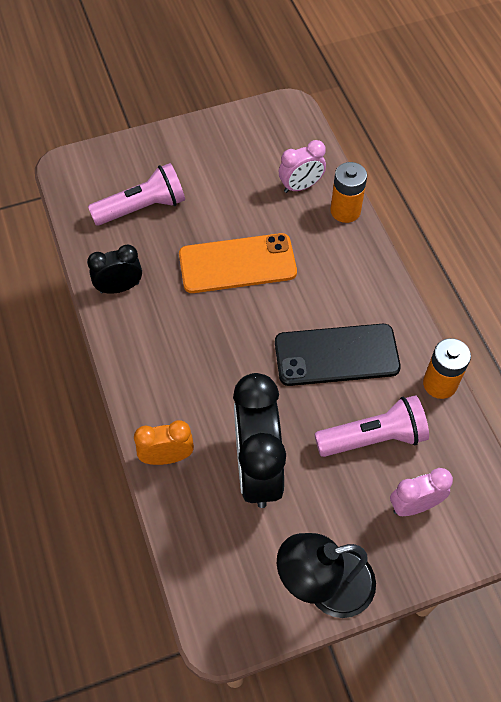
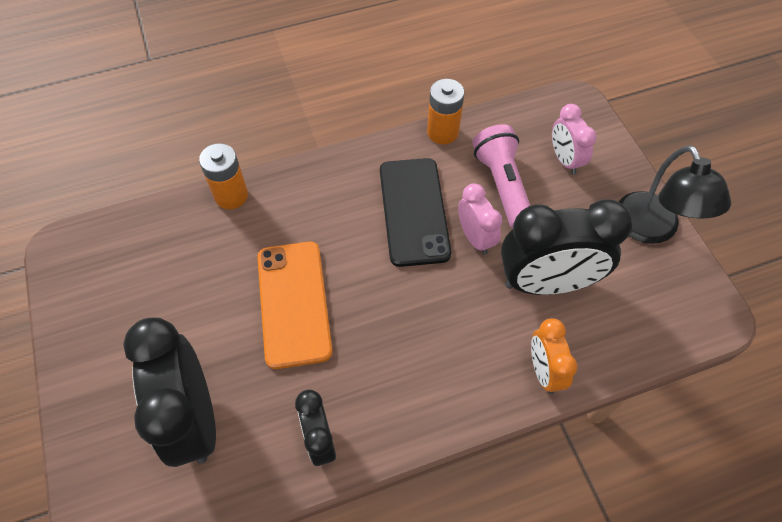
camera: 90 degrees left, 0 degrees up
(142, 208) = (194, 418): pink flashlight -> black clock
(301, 186) = (189, 237): pink clock -> pink clock (475, 238)

